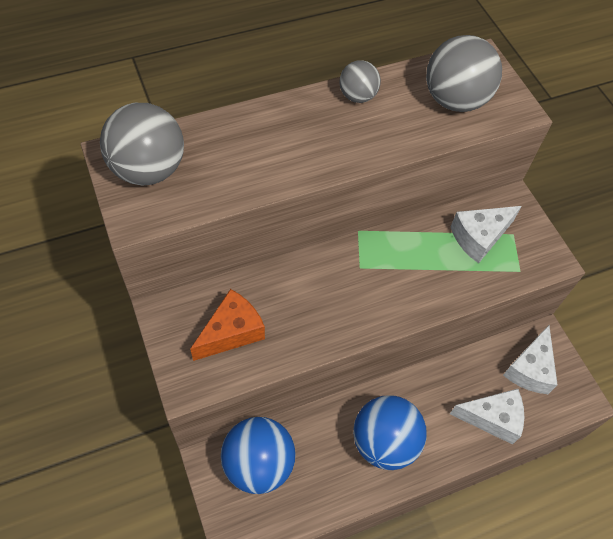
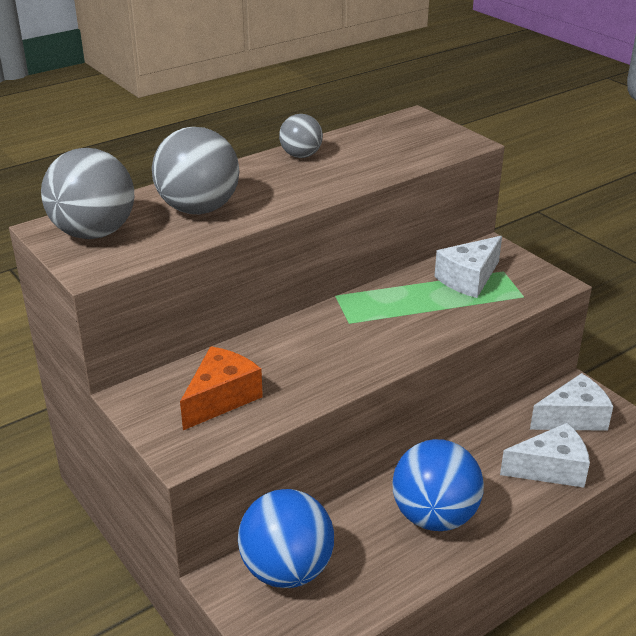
camera: 10 degrees left, 25 degrees down
(455, 100) = (401, 145): grey ball -> grey ball (198, 209)
(530, 369) = (573, 418): white cheese -> white cheese turned 120 degrees counterclockwise

